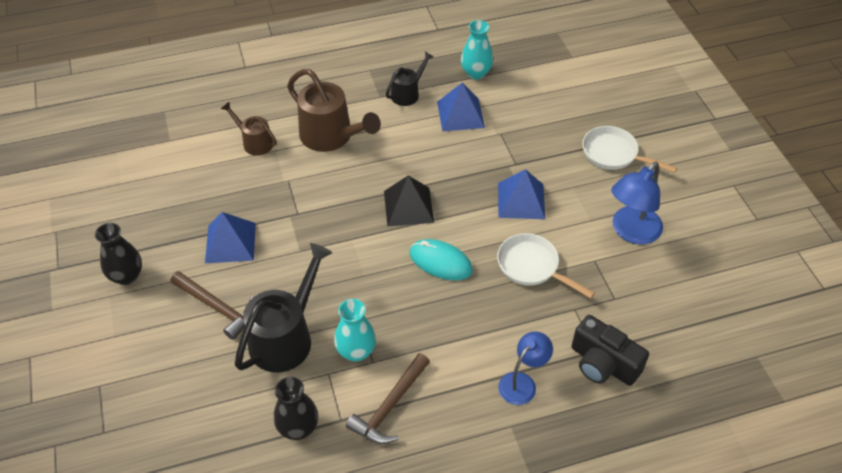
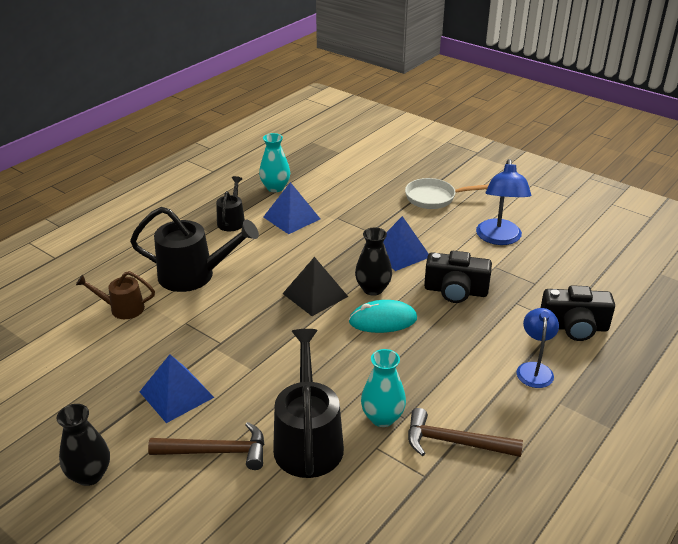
camera: 35 degrees left, 15 degrees down
(298, 428) = (395, 504): black vase -> black vase (373, 289)
(331, 137) = (194, 275): brown watering can -> black watering can
(390, 406) = (454, 442): brown hammer -> brown hammer turned 105 degrees clockwise
(532, 267) = (455, 291): white pan -> black camera

